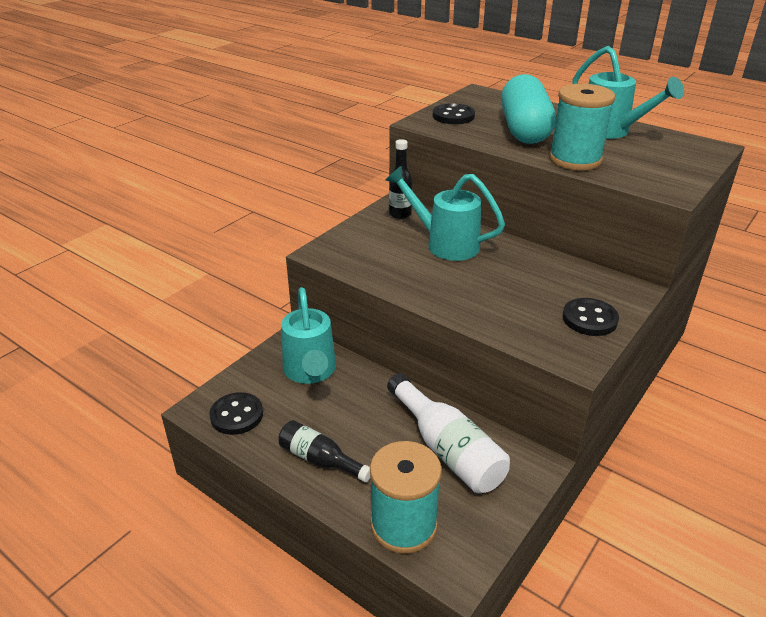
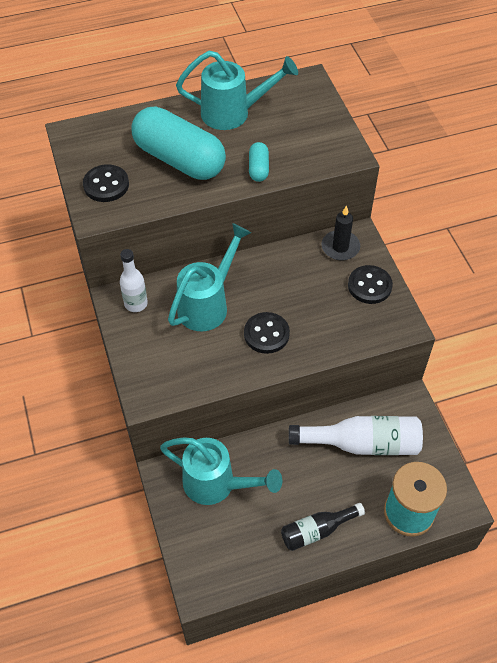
camera: 55 degrees left, 20 degrees up
(236, 415) = (228, 565): black button -> black button (266, 334)
(400, 214) = (136, 304): black bottle -> white bottle
(444, 244) = (208, 303): turquoise watering can -> turquoise watering can turned 150 degrees clockwise
(575, 160) = (258, 168): turquoise spool -> turquoise capsule
(605, 284) = (340, 247): none -> black candle

